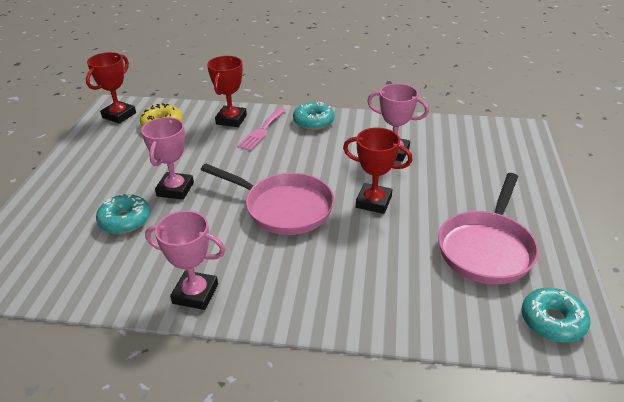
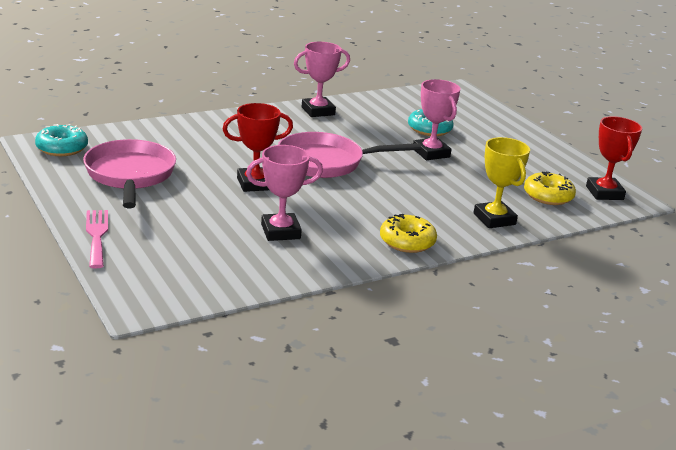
camera: 140 degrees right, 10 degrees down
(231, 119) = (494, 219): red trophy -> yellow trophy
(262, 131) = (444, 216): pink fork -> pink fork (97, 236)
(313, 121) = (407, 241): turquoise donut -> yellow donut

